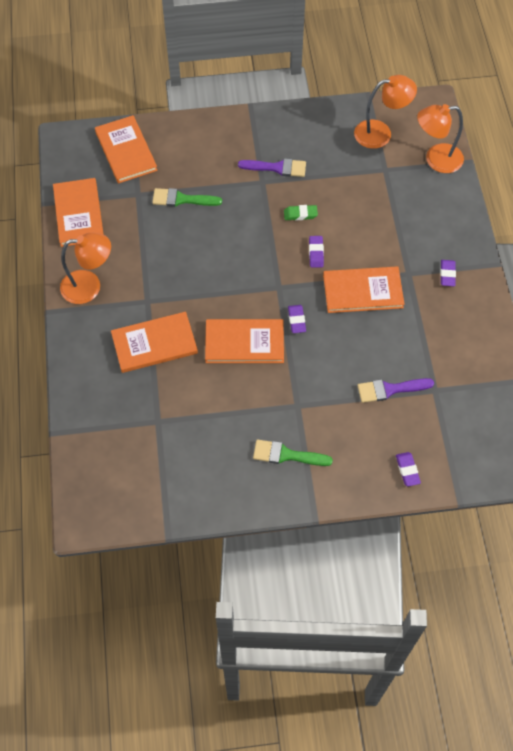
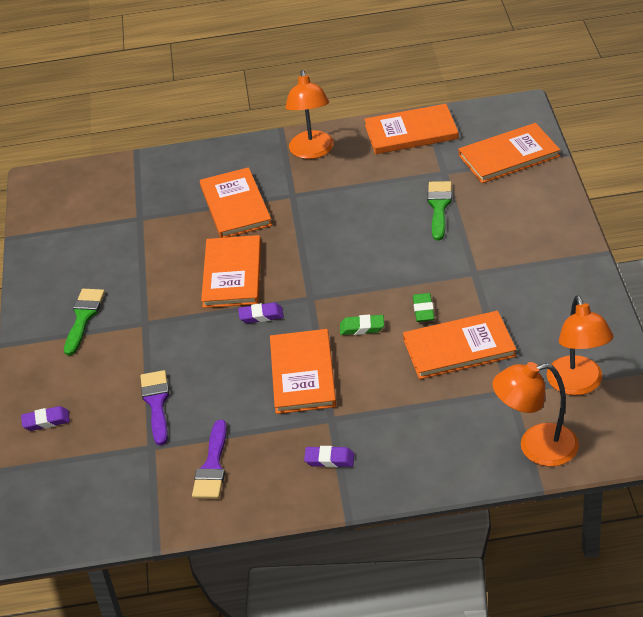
camera: 95 degrees right, 20 degrees down
(277, 168) = (499, 284): purple brush -> purple brush (212, 466)
(316, 253) = (362, 328): purple eraser -> green eraser
(341, 195) = (459, 348): none -> orange book
(436, 159) = (536, 447): orange lamp -> orange lamp turned 90 degrees counterclockwise

